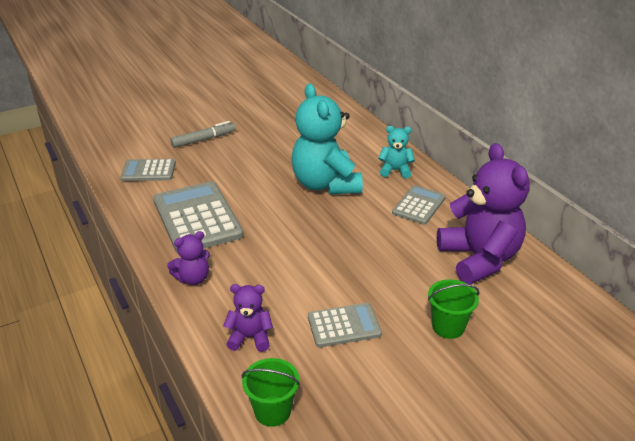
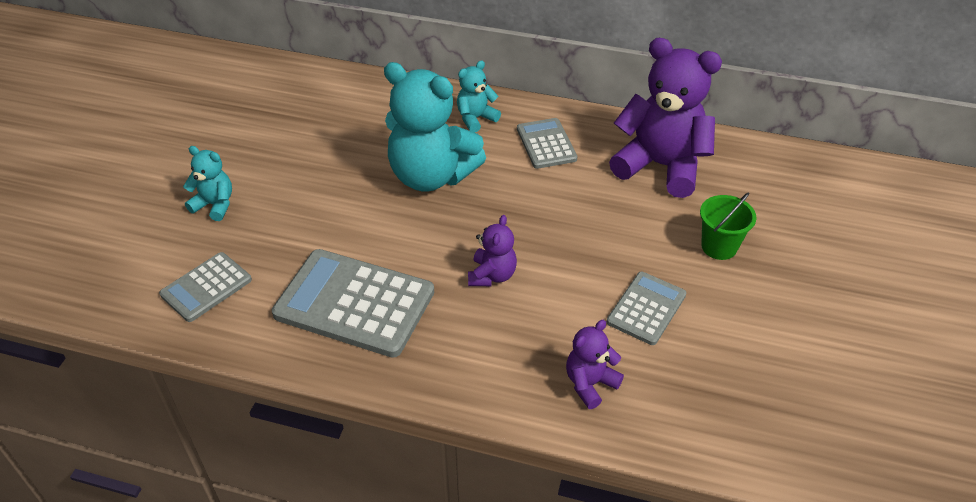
camera: 45 degrees left, 10 degrees up
(193, 278) = (451, 370): purple teddy bear -> purple teddy bear (492, 275)
(204, 139) = (215, 205): grey marker -> turquoise teddy bear
(272, 411) = (701, 431): green bucket -> none

